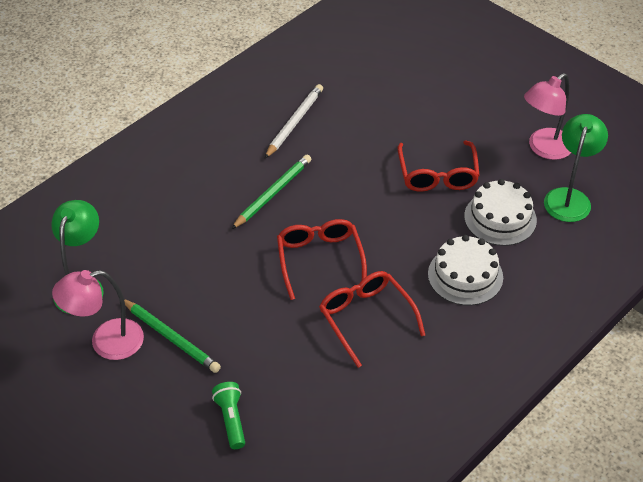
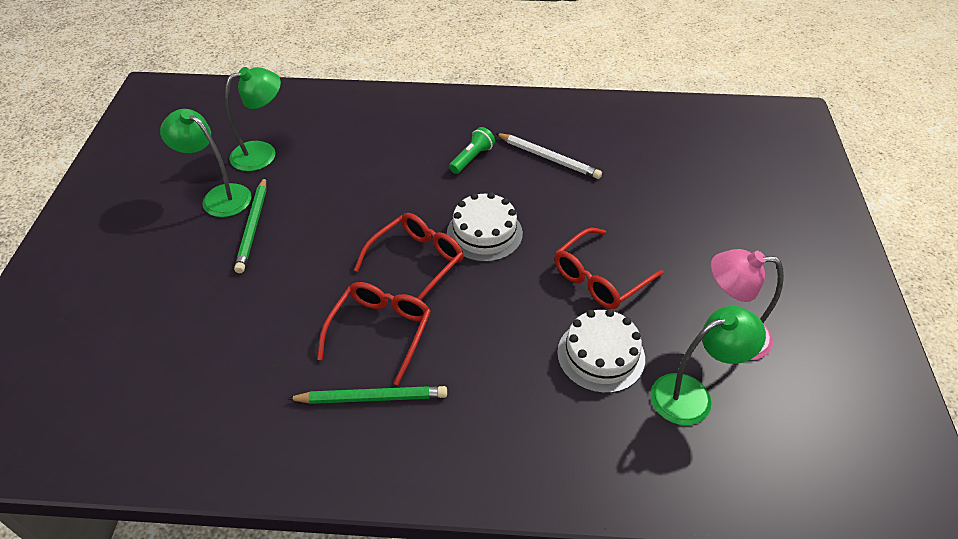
camera: 50 degrees right, 0 degrees up
(106, 342) = (219, 196): pink lamp -> green lamp
(231, 419) = (196, 312): green flashlight -> green flashlight (472, 158)
(273, 193) = (459, 192): green pencil -> green pencil (371, 398)
(294, 123) = (548, 158): white pencil -> white pencil turned 45 degrees clockwise
(465, 275) = (501, 372): white cake -> white cake (484, 233)

